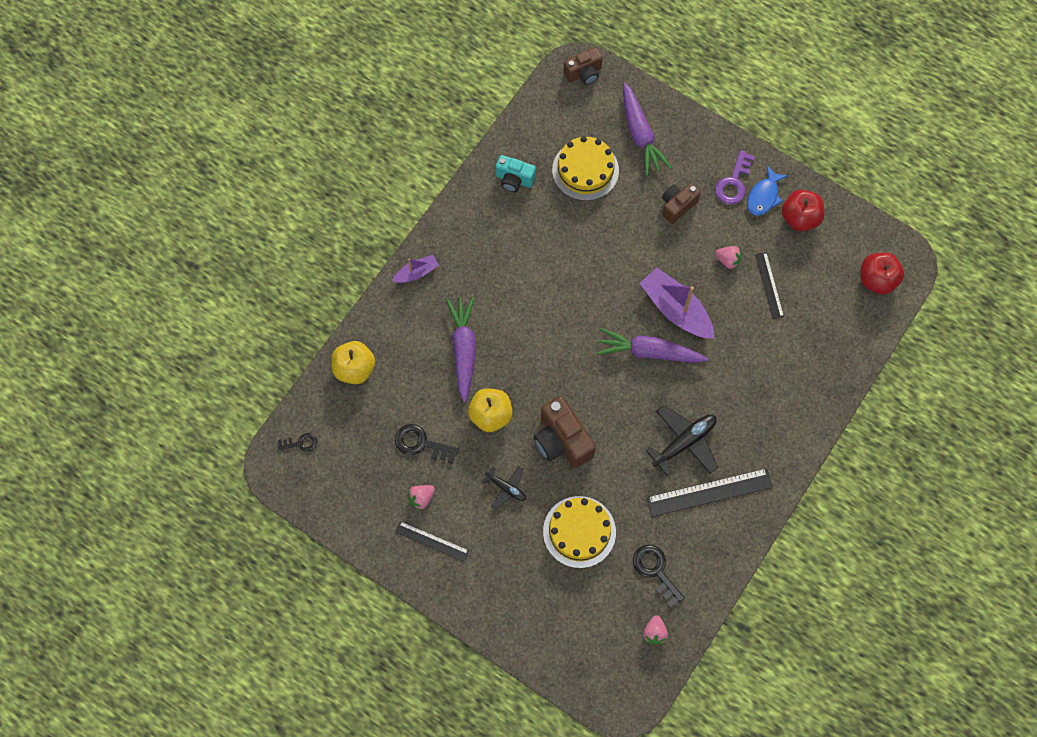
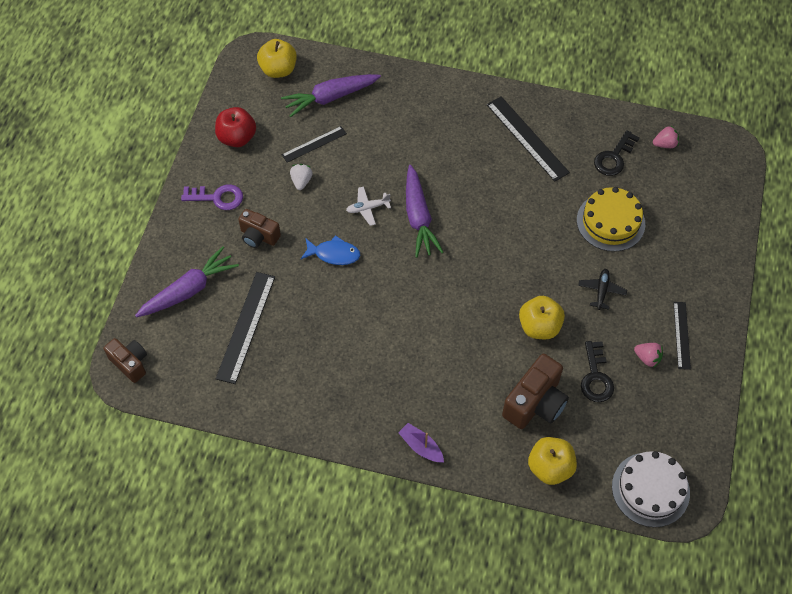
camera: 110 degrees left, 10 degrees down
(301, 443) = (650, 489): black key -> white cake
(463, 349) = (484, 373): purple carrot -> purple carrot (330, 97)
(514, 179) = (279, 389): turquoise camera -> none
(562, 440) = (535, 260): brown camera -> brown camera (535, 403)
(585, 170) = (246, 327): yellow cake -> black ruler
(676, 309) = (367, 208): purple boat -> white plane
(684, 442) = (491, 167): black plane -> none
(728, 260) = (301, 181): pink strawberry -> white strawberry
(764, 196) = (224, 170): blue fish -> blue fish (334, 254)
(877, 280) = (278, 70): red apple -> yellow apple

